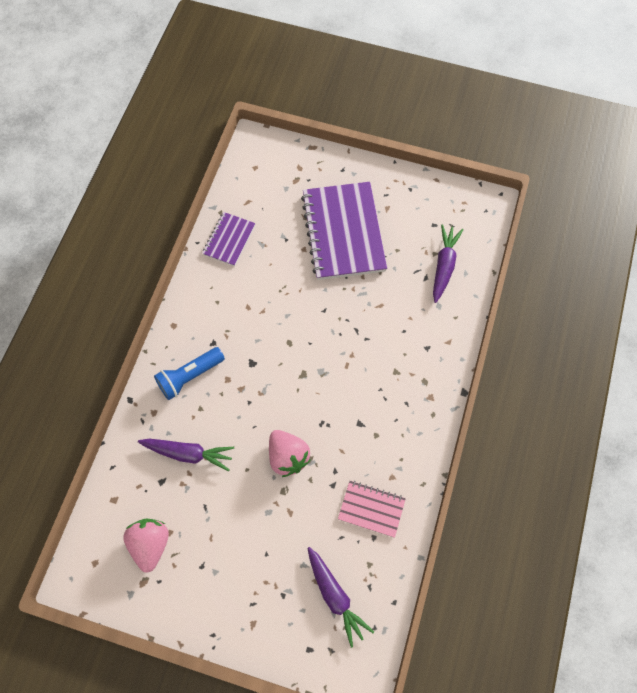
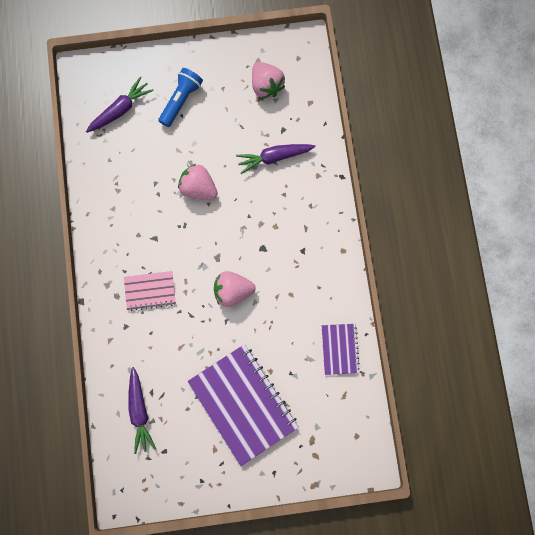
camera: 155 degrees right, 10 degrees up
(189, 376) = (306, 215): blue flashlight -> blue flashlight (181, 100)
(303, 334) = (233, 291): none -> pink strawberry
(335, 596) = (120, 109): purple carrot -> purple carrot turned 105 degrees clockwise
(371, 509) = (119, 178): pink notebook -> pink notebook (150, 291)

